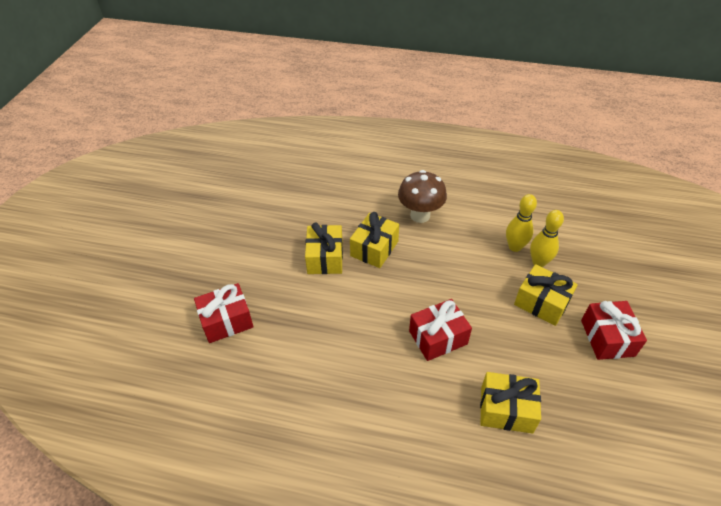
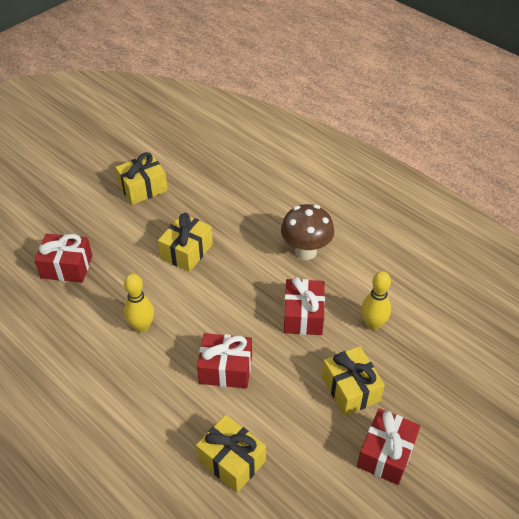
camera: 30 degrees right, 0 degrees up
(374, 248) = (236, 263): yellow gift -> yellow gift (143, 188)
(460, 265) = (303, 315): none -> red gift
(538, 262) = (383, 350): yellow bowling pin -> yellow bowling pin (142, 326)

